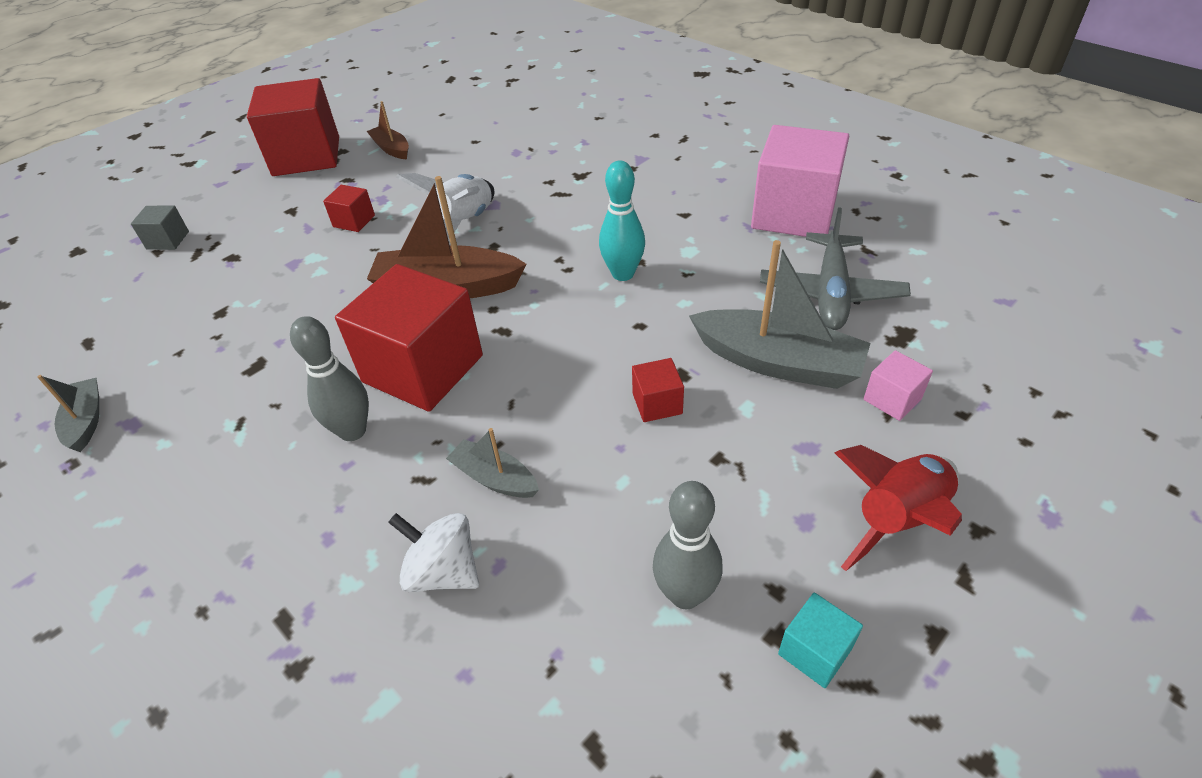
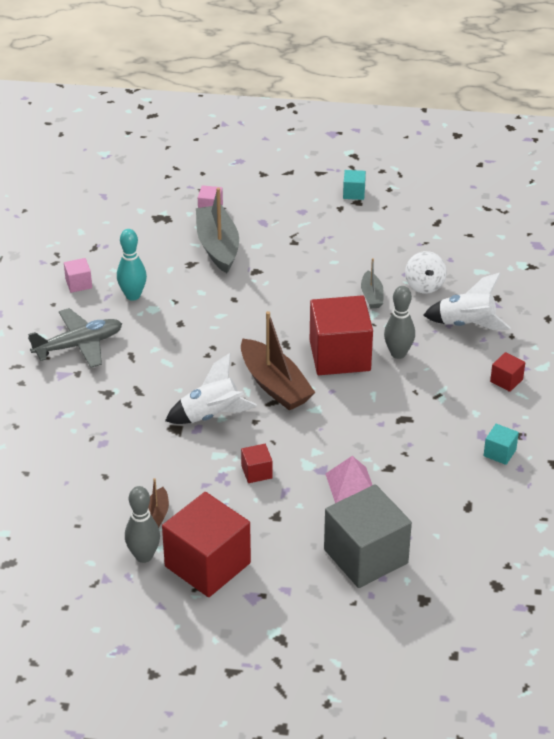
camera: 130 degrees left, 5 degrees down
(86, 421) = (499, 453): grey boat -> turquoise cube
(168, 240) = (365, 556): grey cube -> grey cube, size x2.29
(246, 272) = (351, 485): none -> pink pyramid
(298, 562) = (466, 324): none -> white rocket
(623, 274) = (197, 324): turquoise bowling pin -> turquoise bowling pin (133, 295)
(657, 403) = (281, 270): red cube -> red cube (506, 380)
(685, 594) = (365, 226): grey bowling pin -> grey bowling pin (144, 556)
(793, 214) = (78, 284): pink cube -> pink cube, size x0.44
(830, 292) = (146, 248): grey plane -> grey plane (79, 345)
(897, 520) = (278, 191): red rocket -> none

